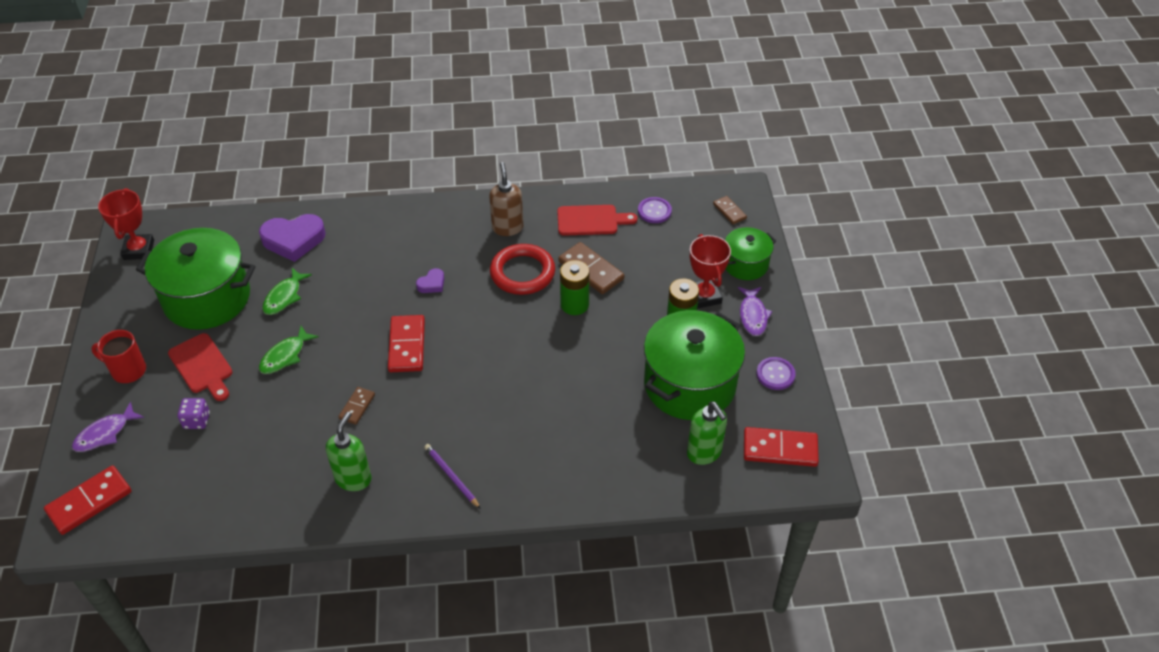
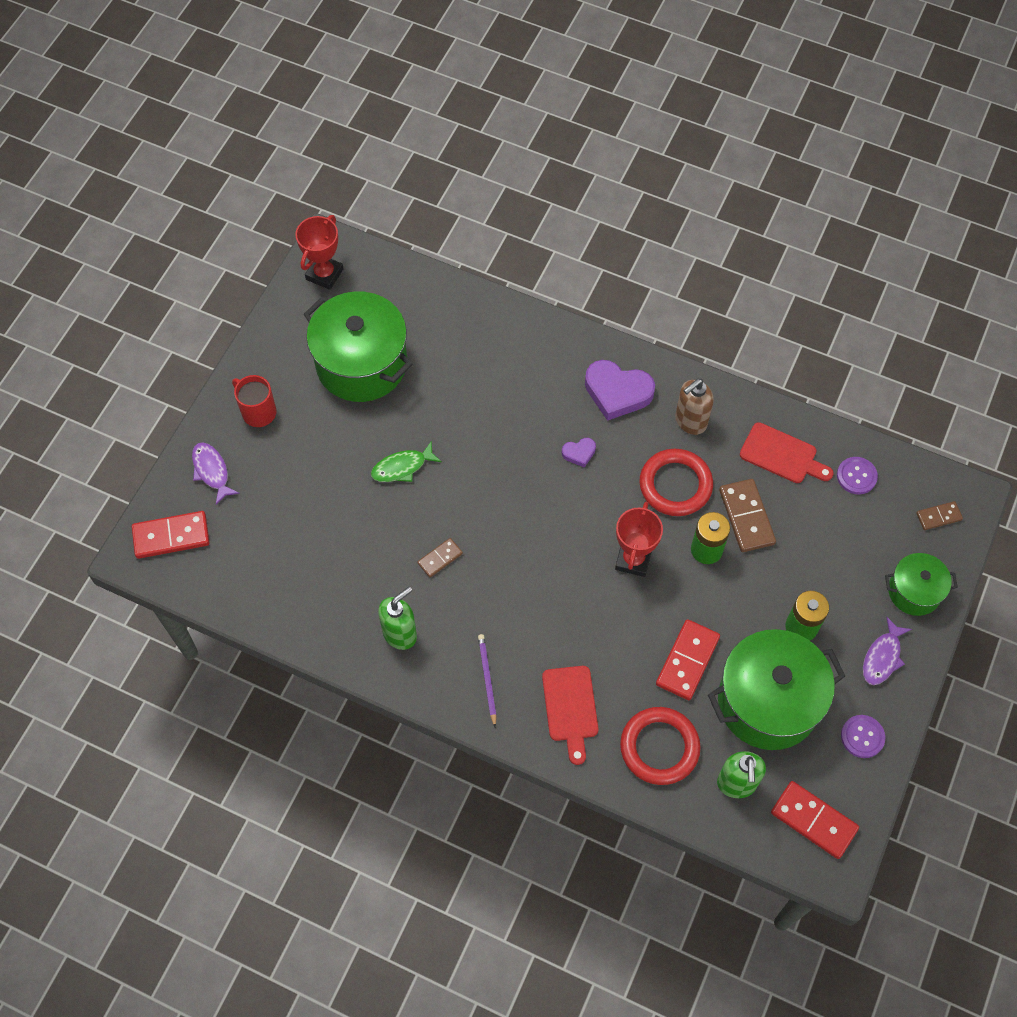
camera: 30 degrees right, 15 degrees up
(105, 433) = (212, 471): purple fish -> purple fish turned 75 degrees clockwise
(197, 420) = (294, 498): purple dice -> none
(202, 366) = (324, 440): red cutting board -> red cutting board (570, 708)
(284, 297) = (432, 398): green fish -> none
(293, 240) = (472, 333): purple heart -> purple heart (617, 392)
(406, 346) = (518, 514): red domino -> red domino (687, 661)
(507, 228) = (690, 421): brown soap dispenser -> brown soap dispenser turned 150 degrees counterclockwise
(627, 457) = (659, 747): none -> red ring
(704, 296) = (845, 608): red trophy -> red trophy (633, 560)
(729, 211) = (938, 517): brown domino -> brown domino turned 75 degrees clockwise

